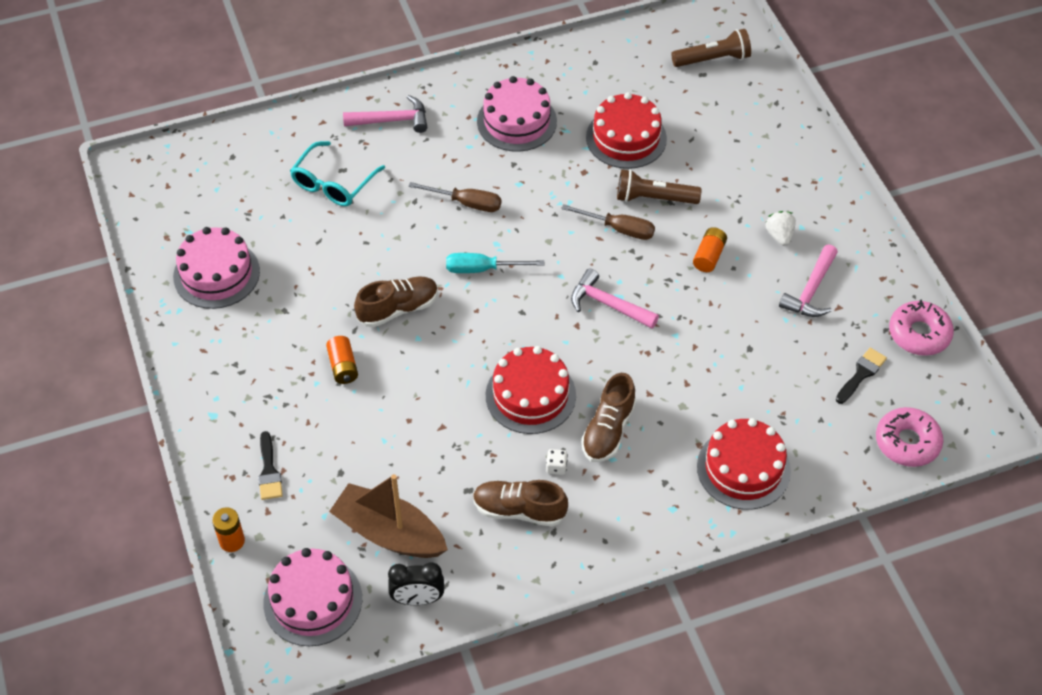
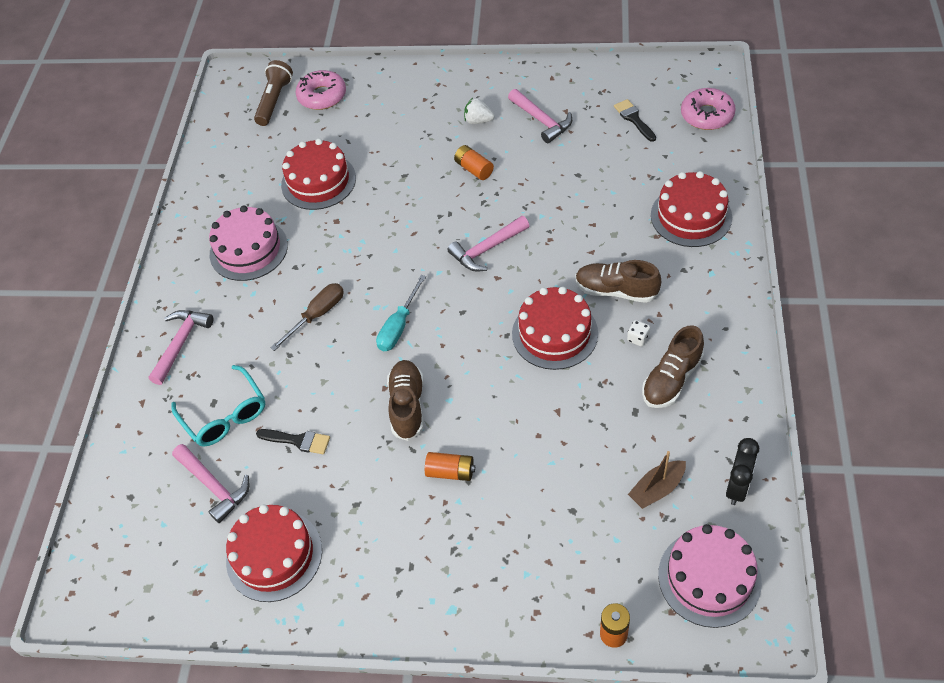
camera: 60 degrees left, 0 degrees up
(216, 274) = (274, 555): pink cake -> red cake
(263, 206) = (214, 486): none -> pink hammer
(269, 471) = (543, 574): black brush -> black brush (298, 441)
(389, 533) = (657, 489): brown boat -> brown boat, size x0.56
(608, 430) = (616, 290): brown shoe -> brown shoe turned 150 degrees clockwise
(619, 229) = (412, 217): brown screwdriver -> none
(654, 198) = (394, 184): brown flashlight -> none
(919, 334) = (613, 76): pink donut -> pink donut (322, 96)

